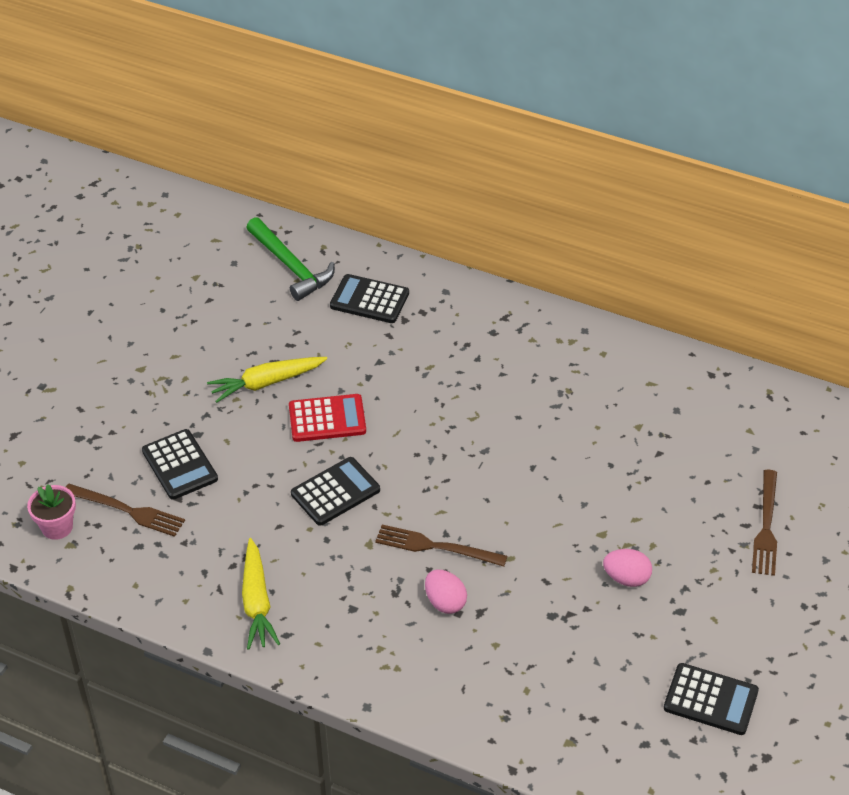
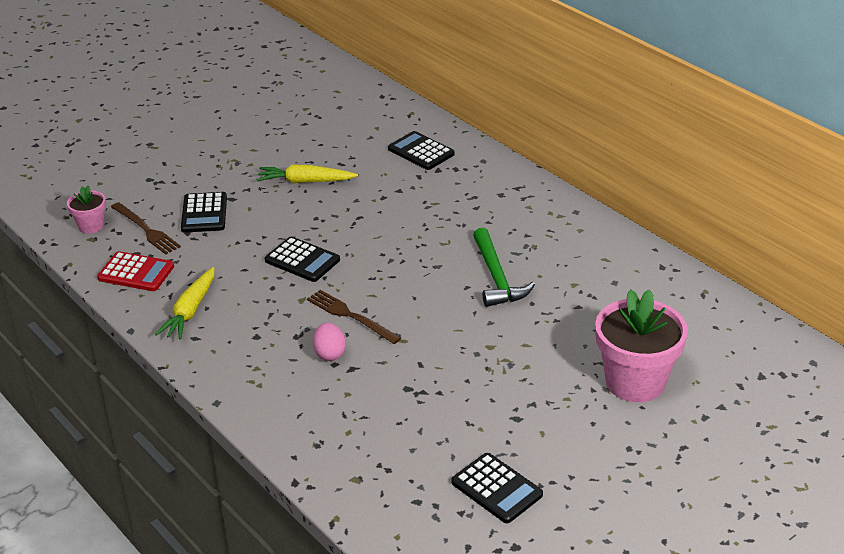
camera: 25 degrees right, 10 degrees down
(291, 266) = (379, 118): green hammer -> green hammer (497, 277)
(327, 419) = (332, 214): red calculator -> red calculator (136, 272)
(335, 492) = (302, 260): black calculator -> black calculator turned 45 degrees clockwise
(626, 578) = (488, 382): pink egg -> none
(766, 526) = (635, 382): brown fork -> pink flower pot

